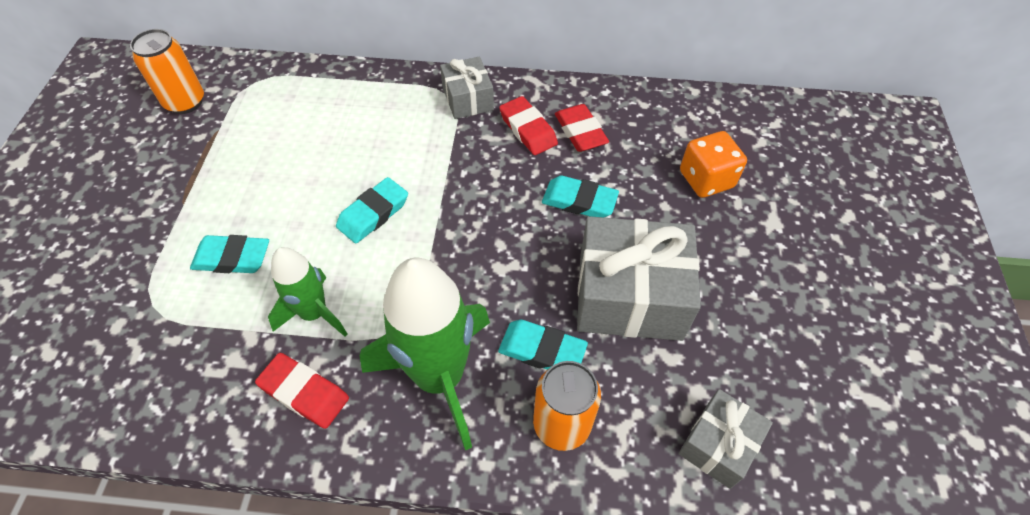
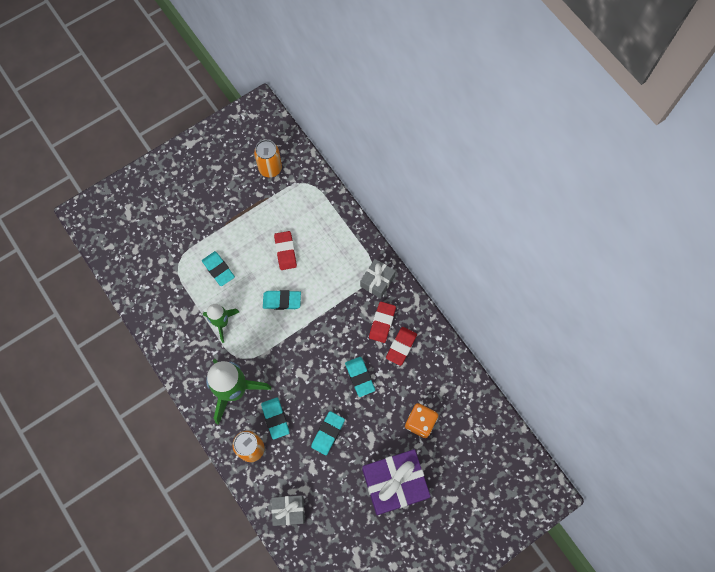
camera: 50 degrees right, 15 degrees up
(304, 393) = (191, 350): red eraser -> red eraser (285, 251)
(629, 296) = (328, 433): grey gift -> turquoise eraser
(777, 266) = (394, 483): none -> purple gift

